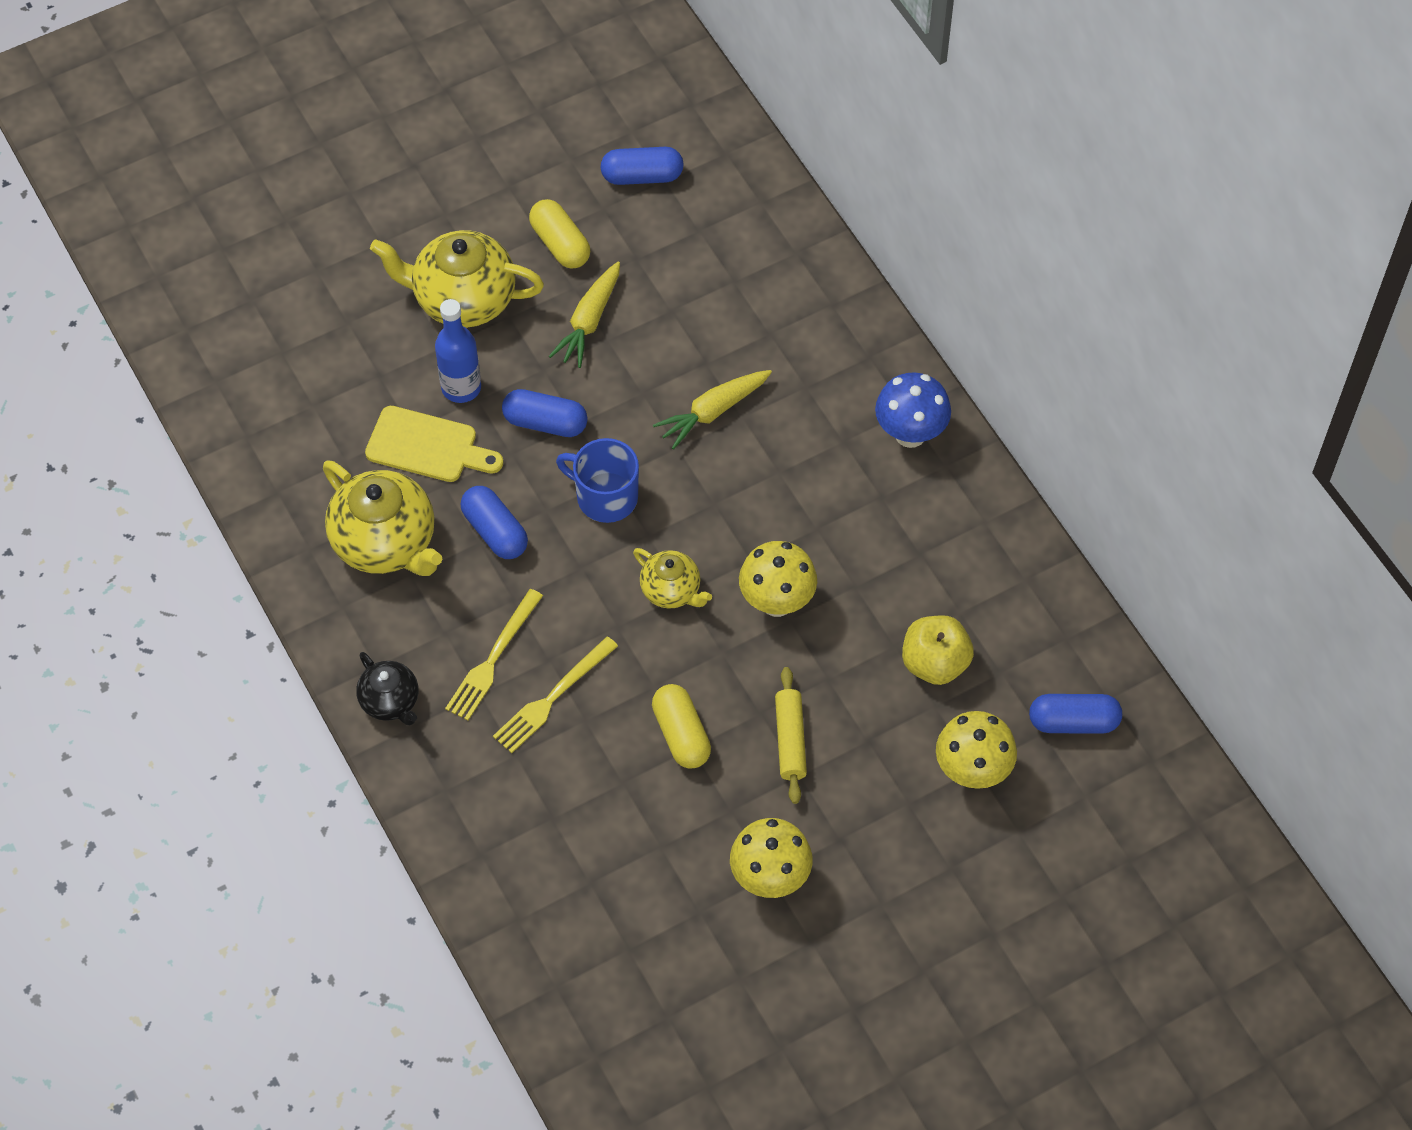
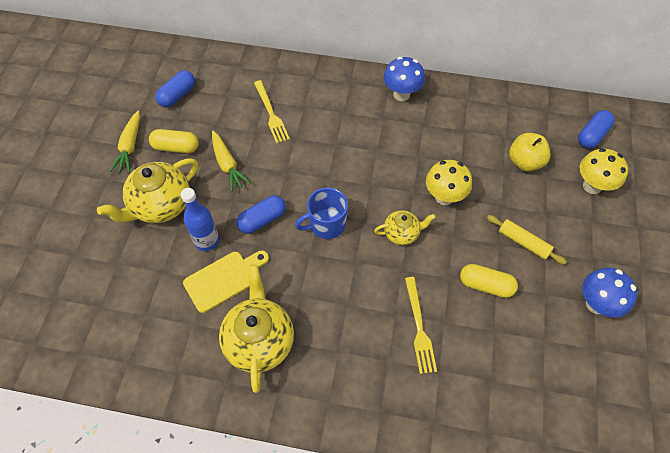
camera: 50 degrees left, 0 degrees up
(386, 543) = (259, 340): yellow teapot -> yellow teapot turned 90 degrees counterclockwise
(390, 701) = (356, 410): black teapot -> none
(493, 659) = (373, 339): yellow fork -> yellow fork (271, 113)
(495, 531) = (301, 284): blue capsule -> none
(712, 412) = (322, 153): yellow carrot -> yellow carrot (130, 147)
(770, 878) = (596, 304): yellow mushroom -> blue mushroom

